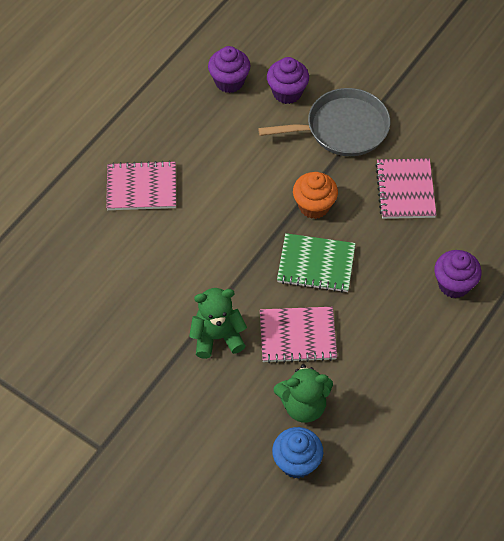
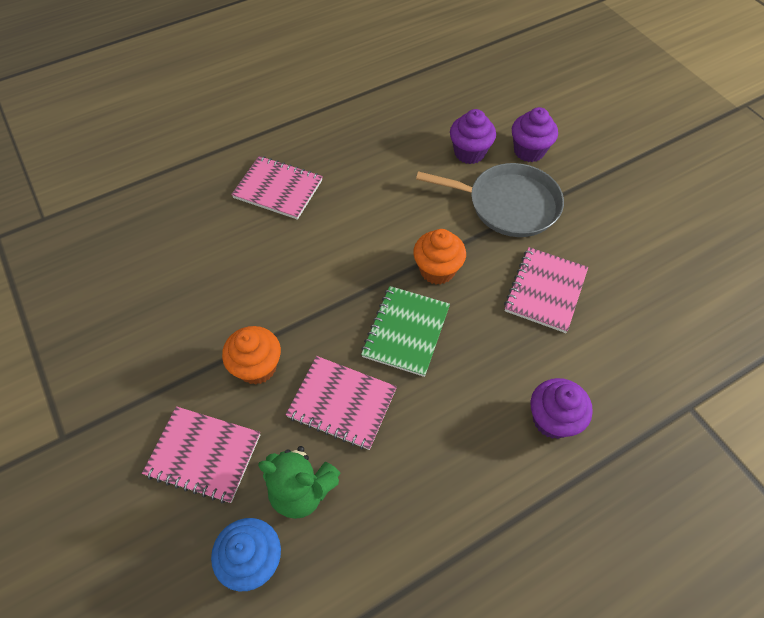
camera: 25 degrees right, 0 degrees up
(217, 337) = (257, 367): green teddy bear -> orange cupcake
(217, 413) = (204, 455): none -> pink notebook
(229, 82) = (418, 125): purple cupcake -> purple cupcake (529, 151)
(316, 264) = (406, 332): green notebook -> green notebook turned 75 degrees clockwise

